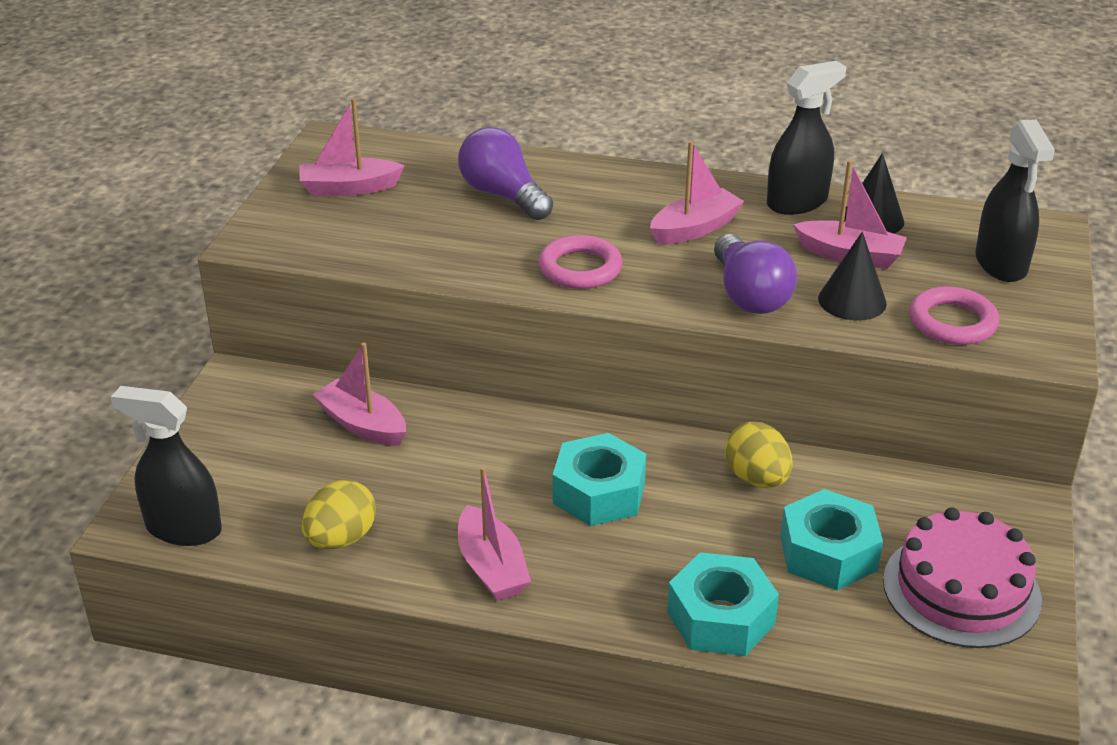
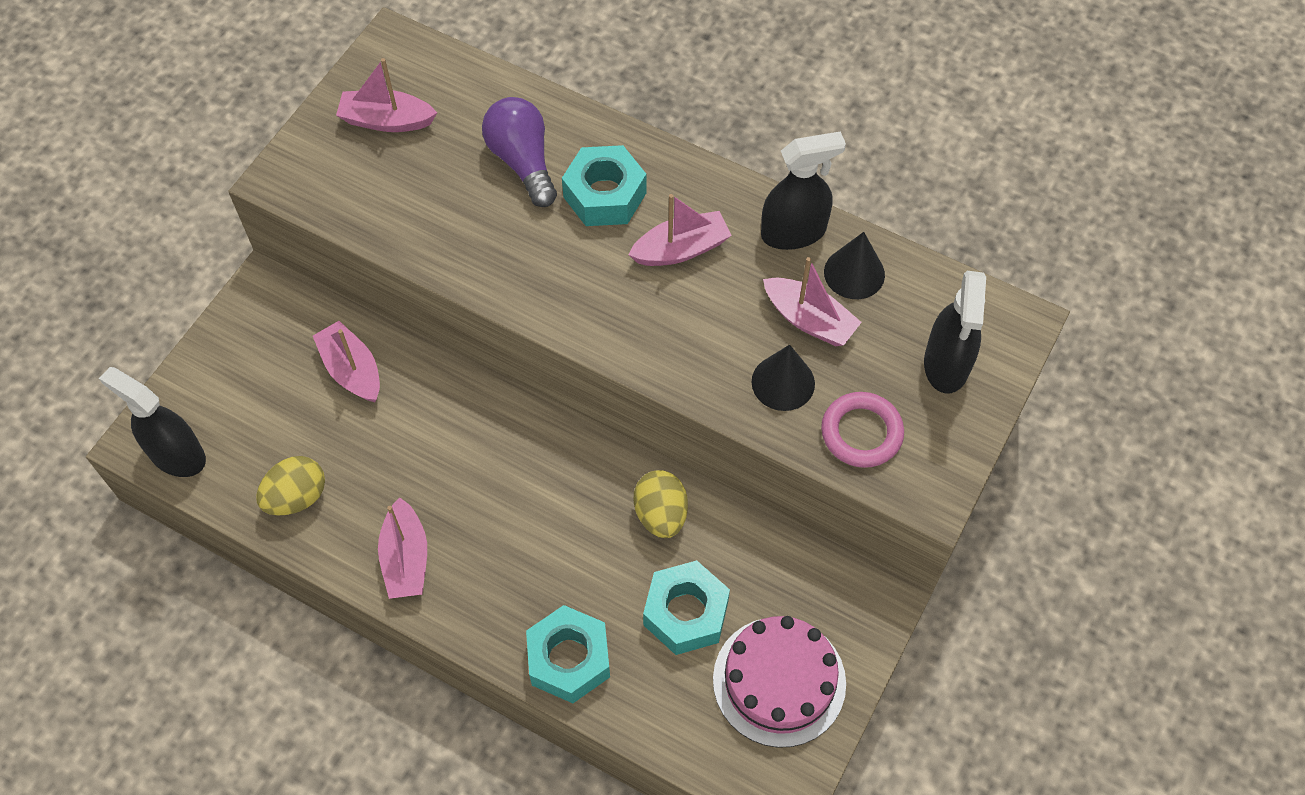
camera: 15 degrees right, 25 degrees up
(580, 268) = (555, 281): pink ring -> none
(599, 493) = (521, 498): turquoise nut -> turquoise nut (605, 195)
(749, 295) = (693, 353): purple light bulb -> none

